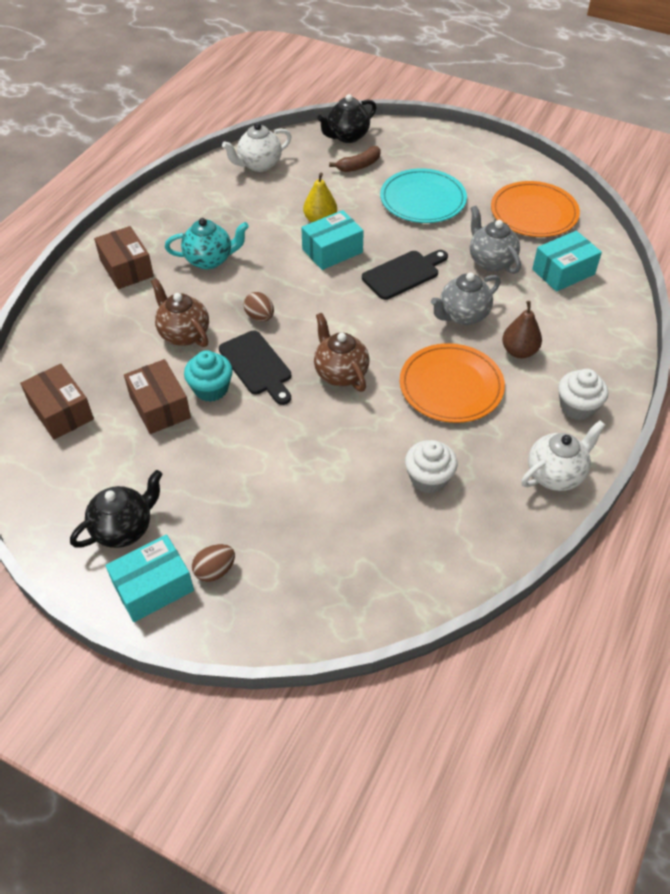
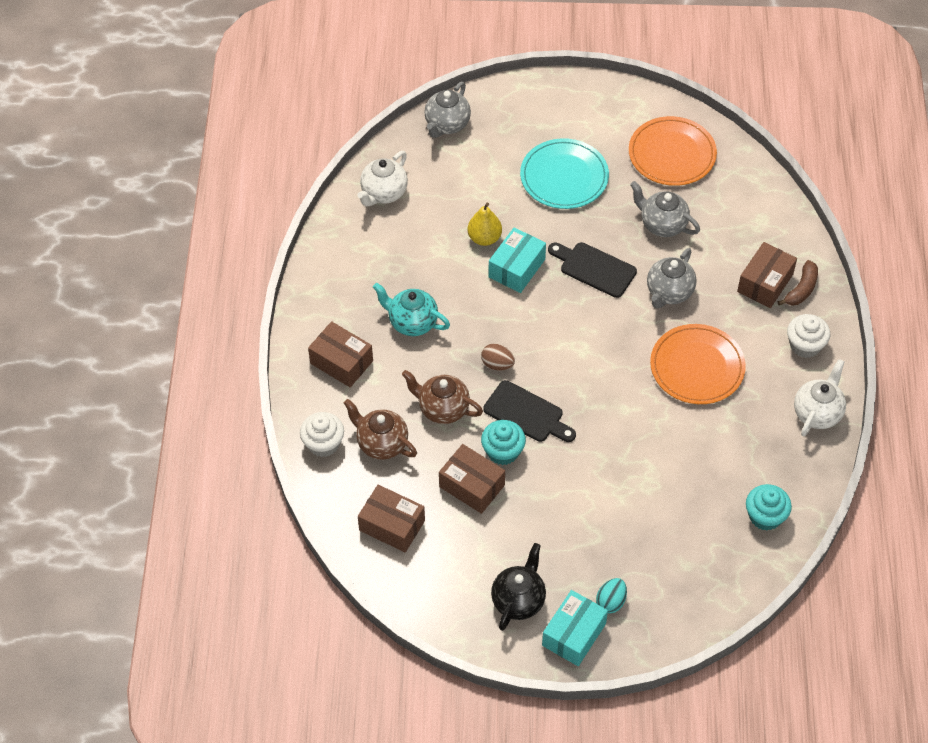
camera: 25 degrees left, 5 degrees up
(210, 260) = (412, 322): turquoise teapot -> turquoise teapot turned 120 degrees counterclockwise
(215, 570) = (611, 602): brown egg -> turquoise egg
(340, 373) = (600, 392): brown teapot -> brown teapot (381, 443)
(347, 136) = (447, 125): black teapot -> grey teapot
(359, 166) = (481, 158): brown banana -> brown banana (801, 289)
(403, 274) = (594, 268): black cutting board -> black cutting board turned 90 degrees counterclockwise
(428, 478) = (725, 457): white cupcake -> white cupcake (323, 443)
(437, 553) = (765, 516): none -> turquoise cupcake
(519, 351) = (734, 310): brown pear -> none
(563, 272) = (729, 212): turquoise box -> none
(565, 339) = (765, 283): none -> brown box

